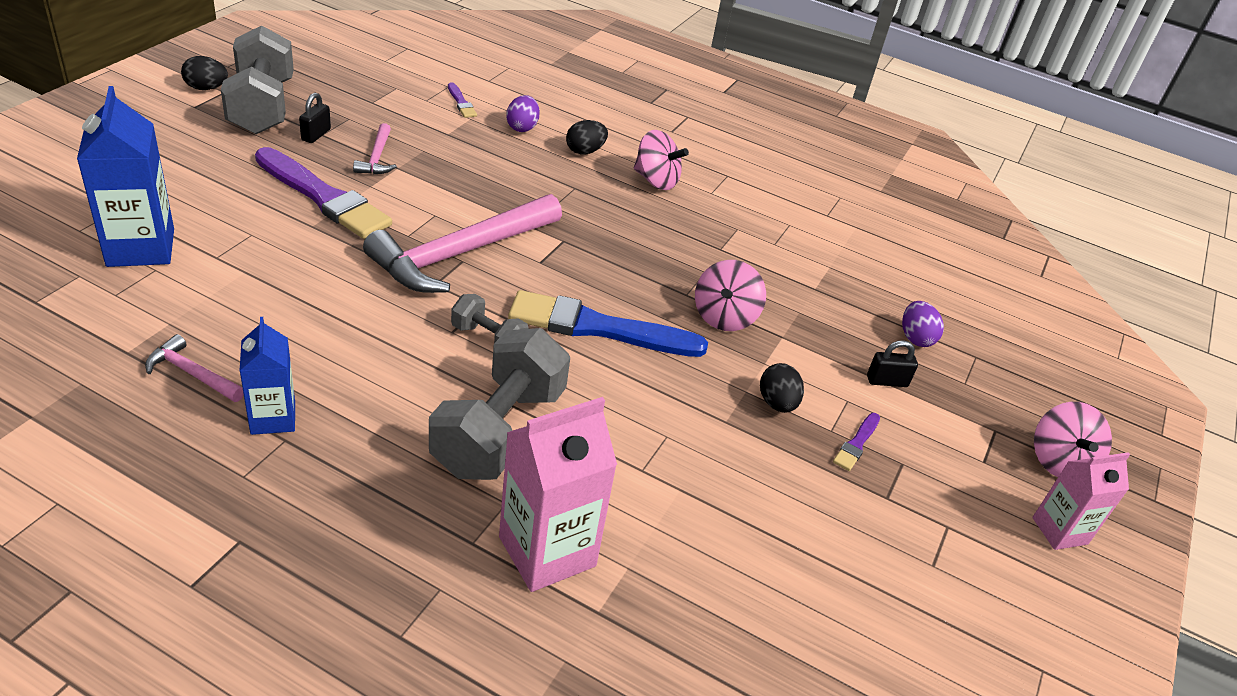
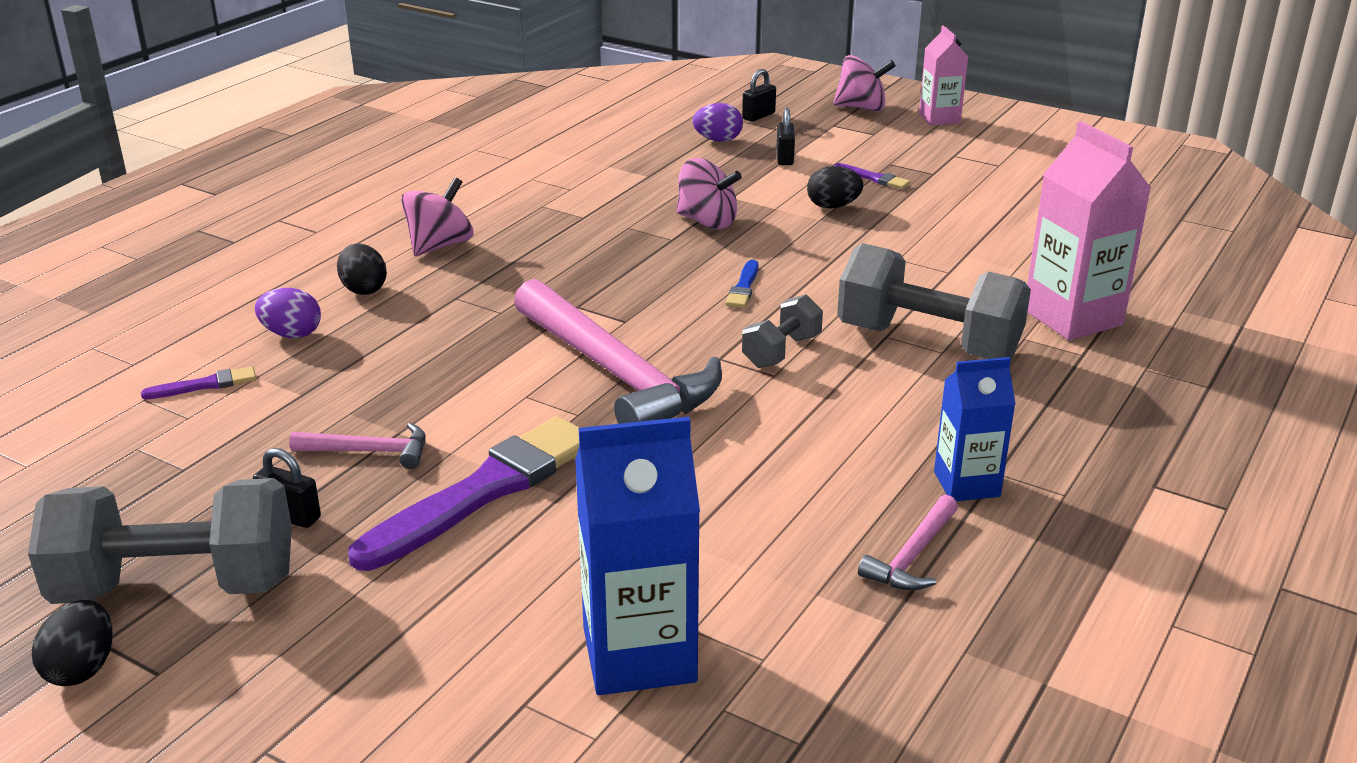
camera: 80 degrees left, 10 degrees down
(599, 328) = (743, 287): blue brush -> blue brush, size x0.42
(993, 373) = (758, 116): none -> black padlock

